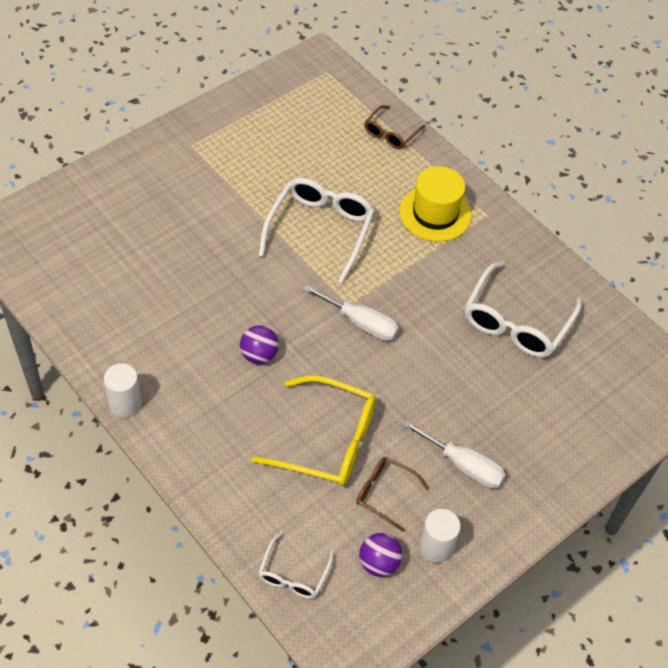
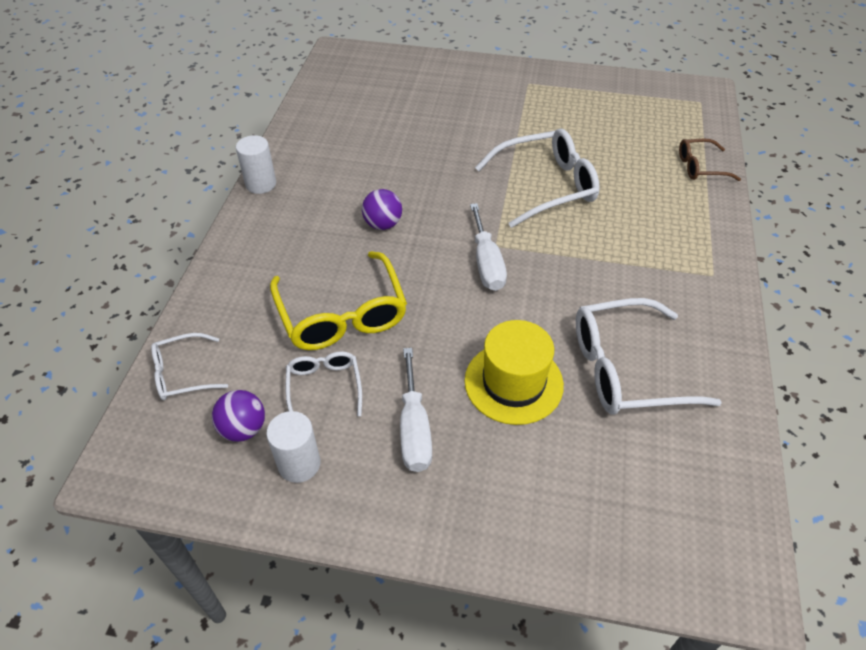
camera: 55 degrees right, 5 degrees down
(384, 493) = (324, 387): brown glasses -> white glasses
(435, 213) = (663, 240): yellow hat -> yellow hat (513, 382)

